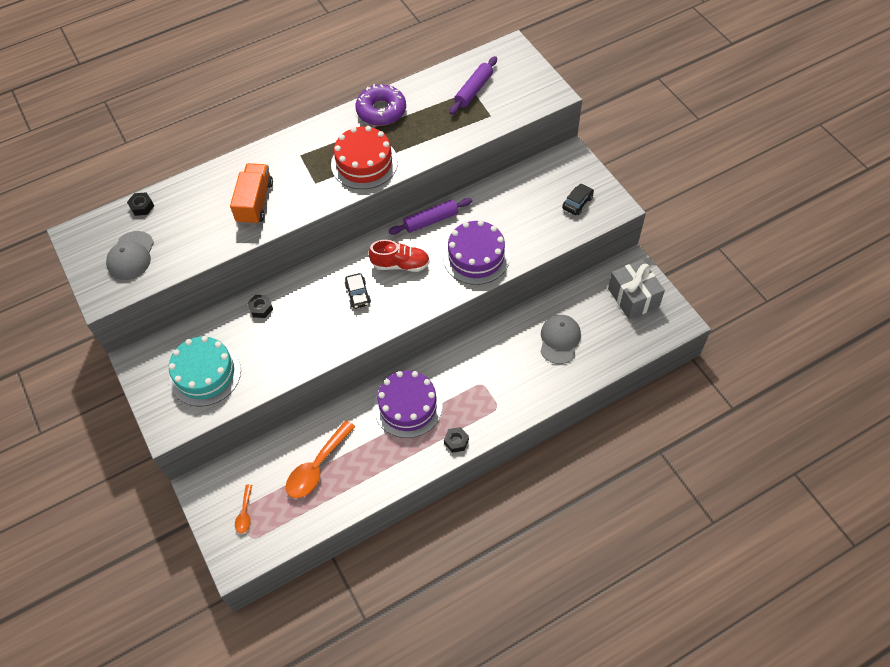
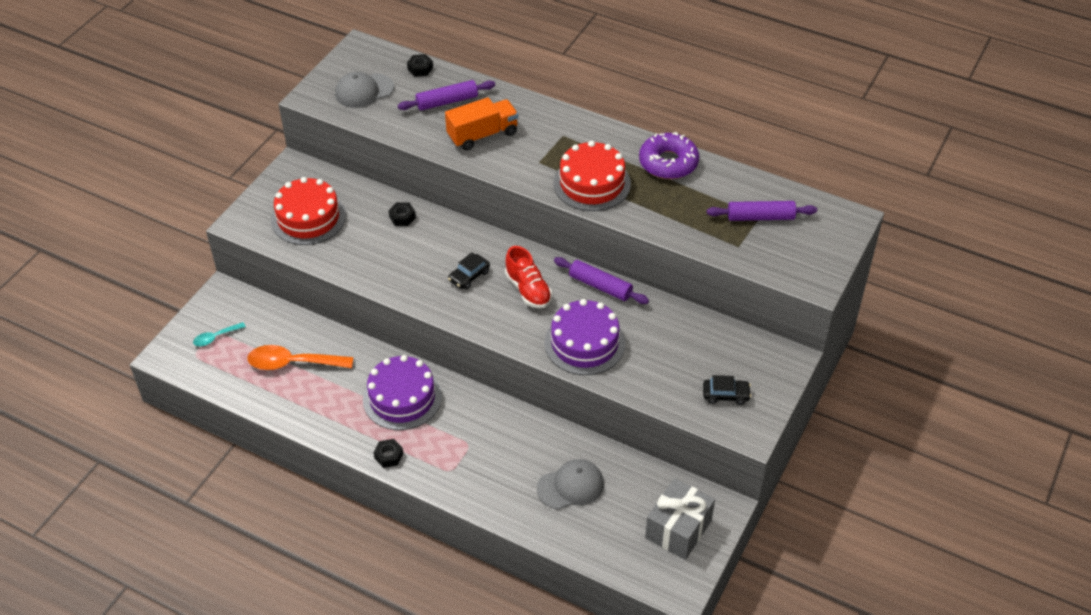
camera: 55 degrees right, 10 degrees down
(197, 207) = (447, 102): none -> purple rolling pin
(205, 374) = (308, 218): turquoise cake -> red cake
(245, 513) = (216, 337): orange spoon -> turquoise spoon

